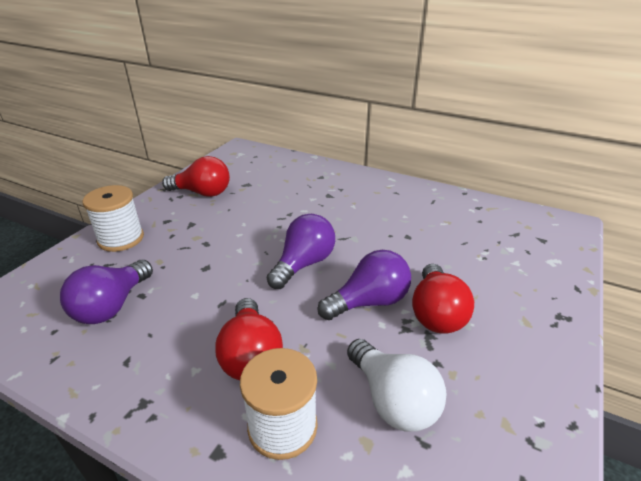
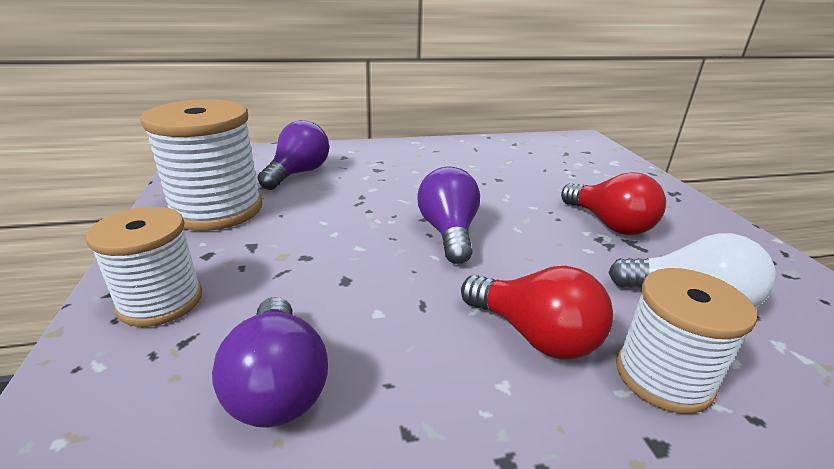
camera: 40 degrees left, 5 degrees down
(202, 193) = (217, 210): red light bulb -> white spool
(369, 302) = (552, 238): purple light bulb -> purple light bulb (298, 173)

